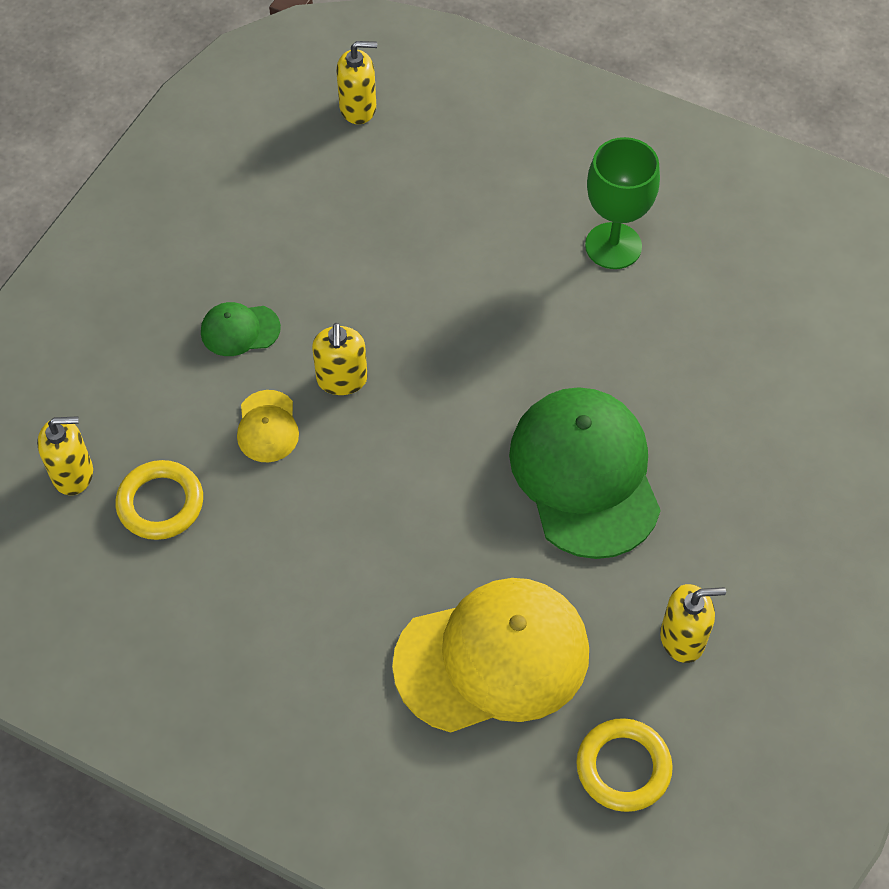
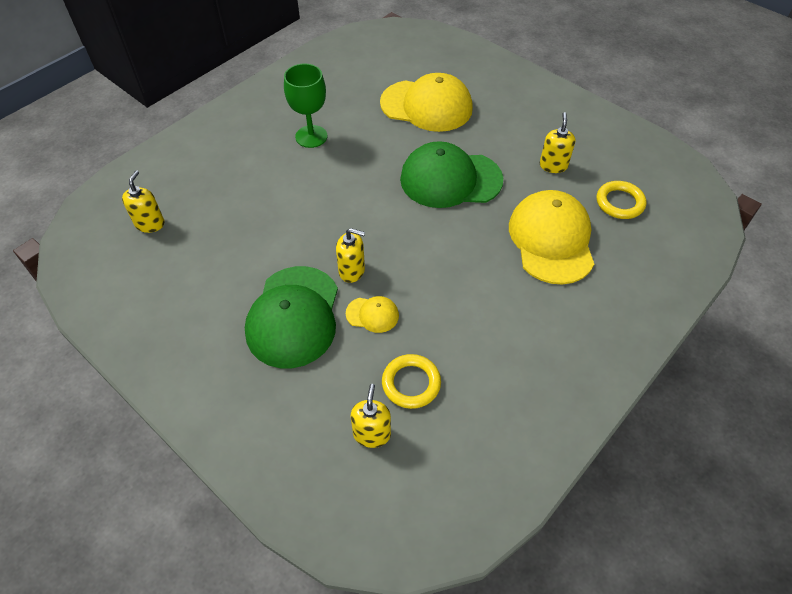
camera: 75 degrees left, 5 degrees down
(240, 330) = (293, 316): green cap -> green cap, size x2.22
(765, 398) = (426, 106): none -> yellow cap

